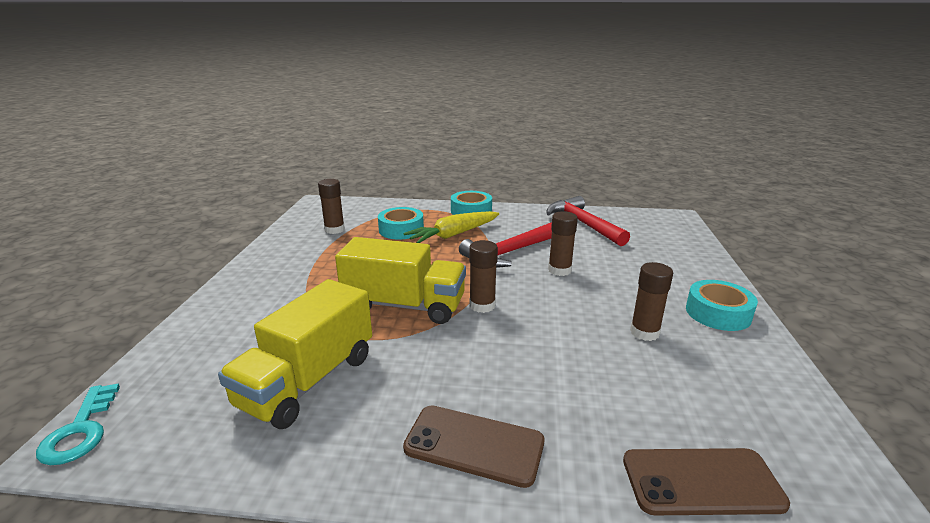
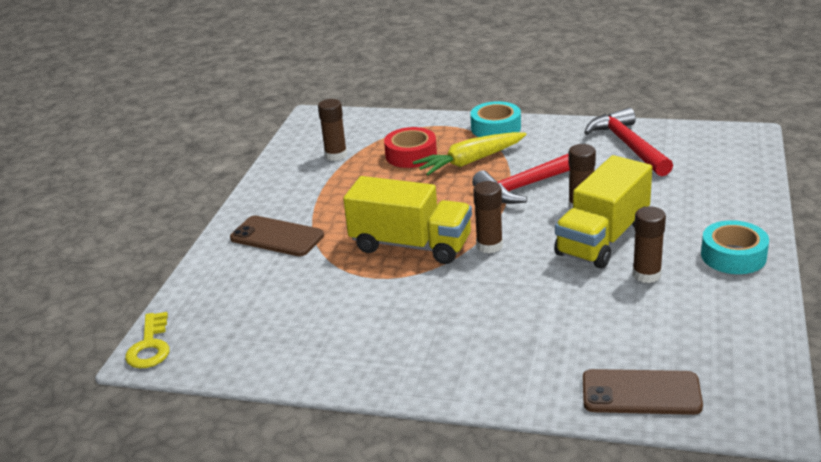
camera: 10 degrees right, 5 degrees up
(80, 431) = (150, 346): turquoise key -> yellow key
(308, 381) = (324, 313): yellow truck -> yellow truck (603, 239)
(401, 230) = (411, 155): turquoise tape -> red tape
(474, 445) = (462, 364): brown phone -> brown phone (277, 237)

